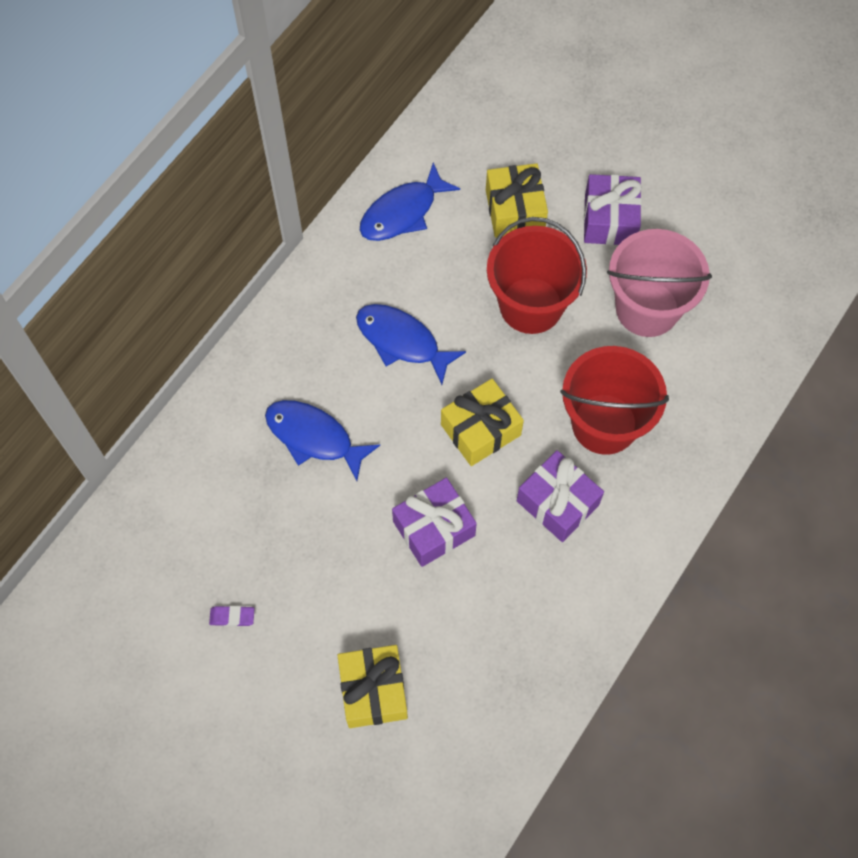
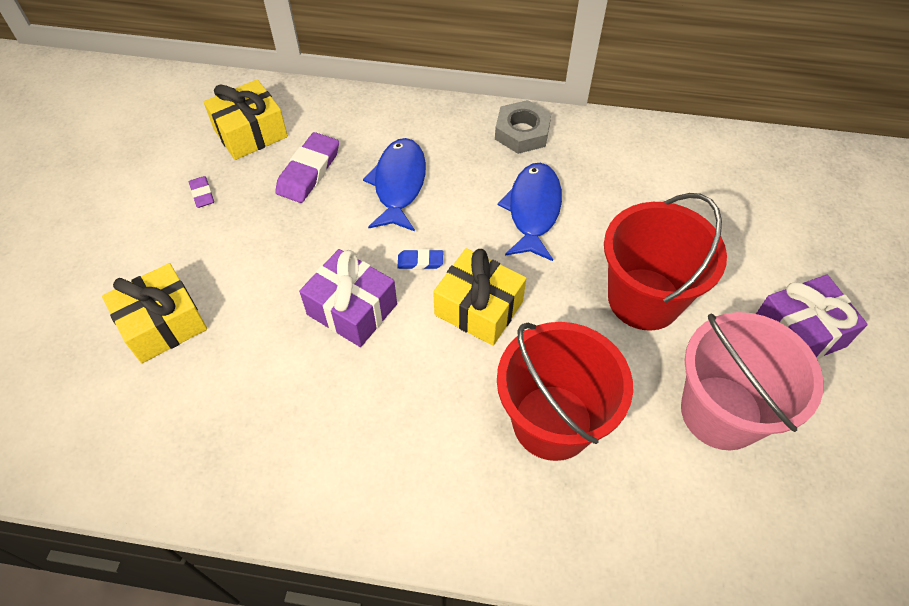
camera: 65 degrees right, 10 degrees down
(255, 510) = (308, 171): none -> purple eraser
(307, 307) = (522, 132): none -> grey nut
(402, 212) = (664, 161): blue fish -> none
(411, 455) = (420, 261): none -> blue eraser
(515, 210) = (738, 245): yellow gift -> yellow gift (250, 133)
(557, 503) = (434, 410): purple gift -> none

